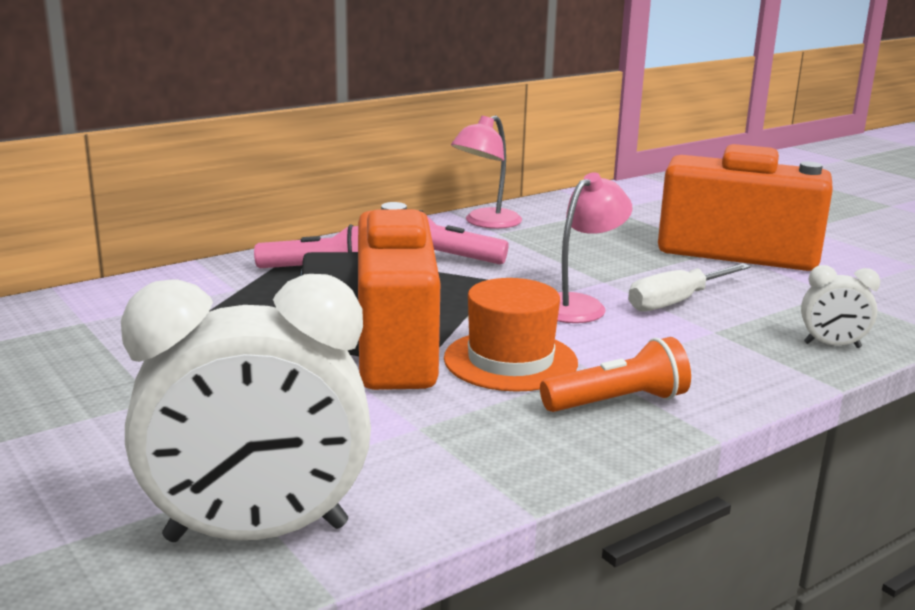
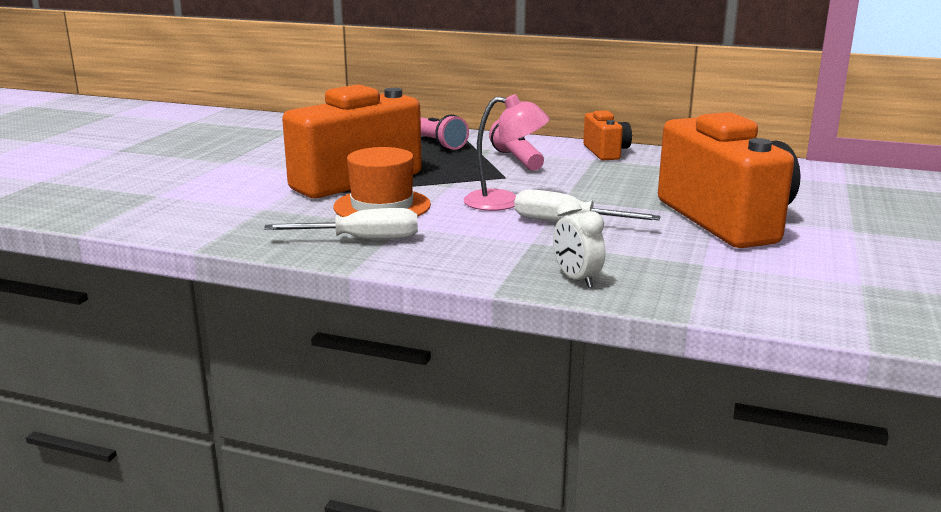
camera: 55 degrees right, 0 degrees up
(257, 533) = (120, 209): white clock -> none
(486, 223) = (606, 152): pink lamp -> orange camera
(617, 402) = (363, 240): orange flashlight -> white screwdriver

